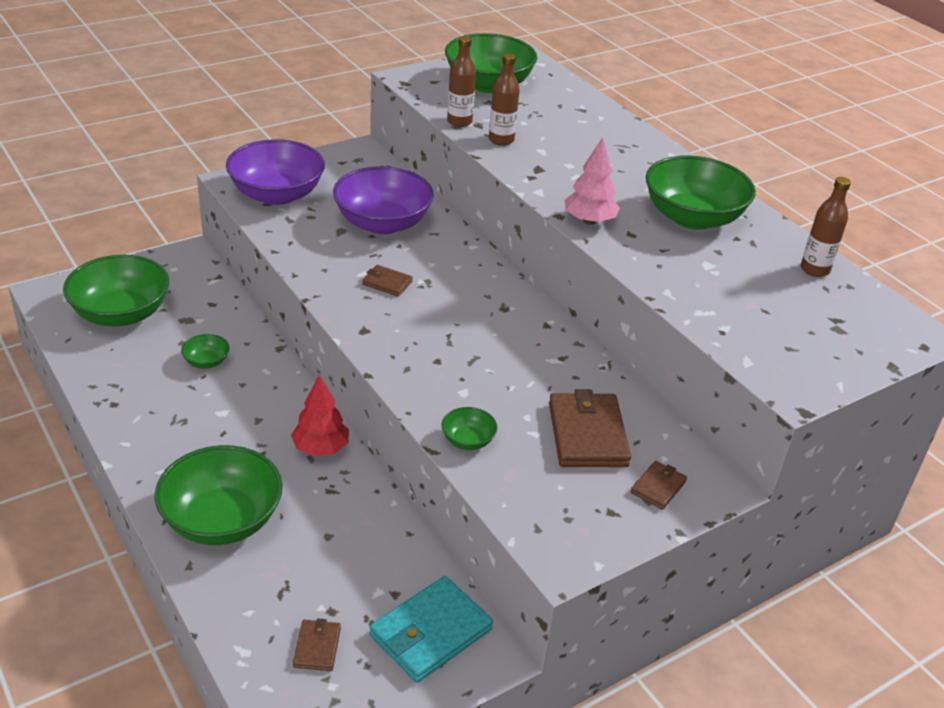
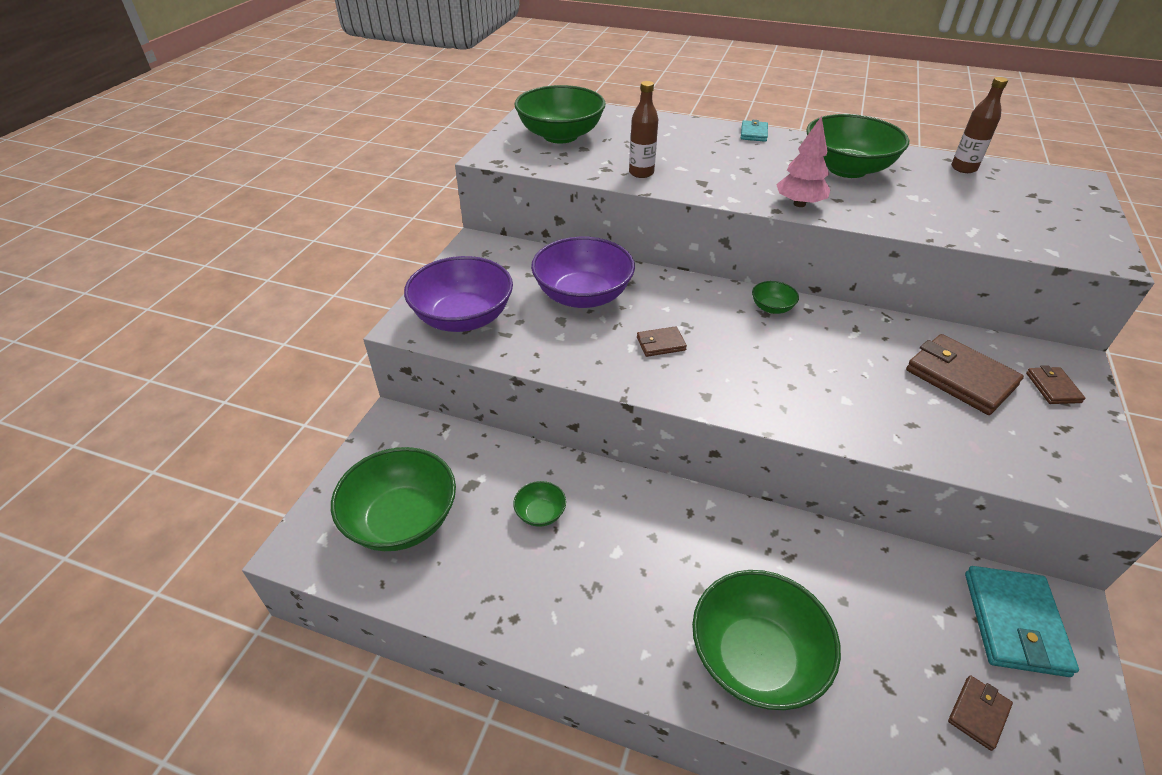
camera: 35 degrees left, 5 degrees up
(317, 647) = (978, 713): brown wallet -> brown wallet turned 75 degrees clockwise
(320, 448) = (732, 525): red tree -> none
(459, 122) = (589, 173): brown bottle -> none
(468, 440) = (911, 439): green bowl -> green bowl (772, 308)
(664, 153) = (753, 133): none -> turquoise wallet

